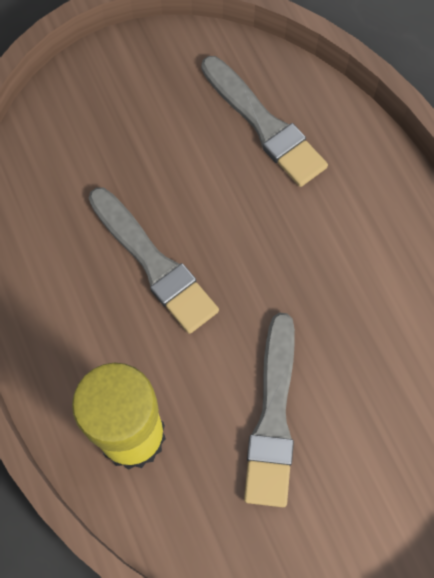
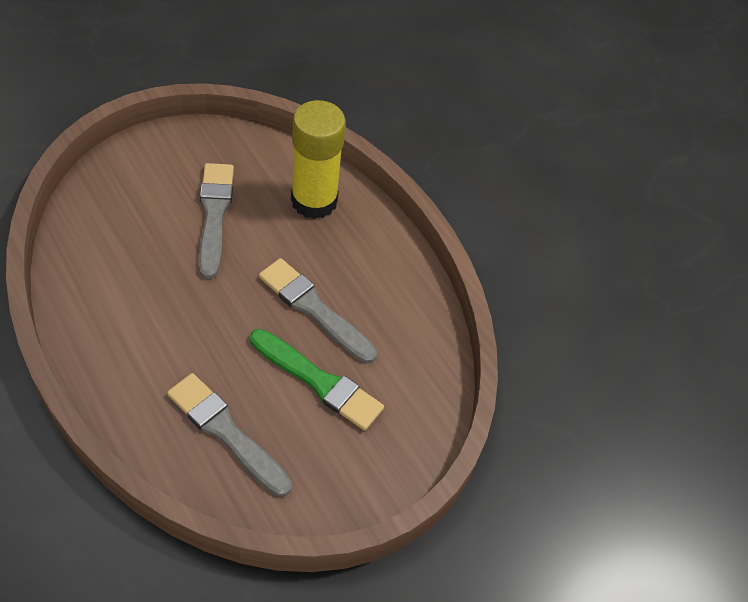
camera: 165 degrees right, 15 degrees down
(160, 172) = (319, 381): none -> green brush

